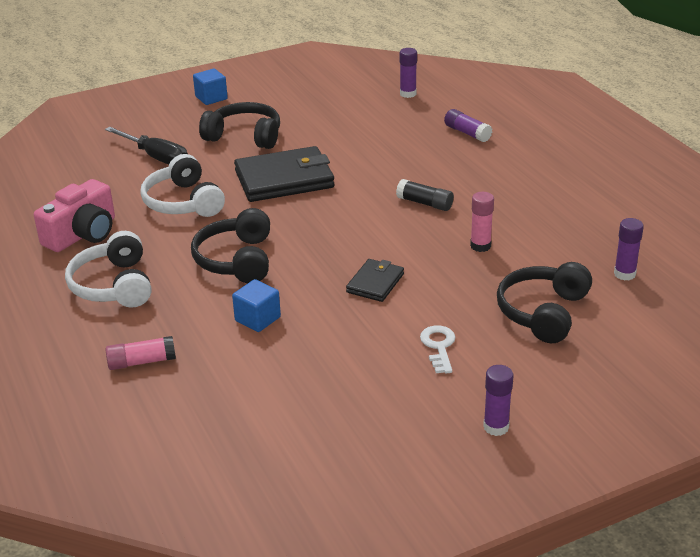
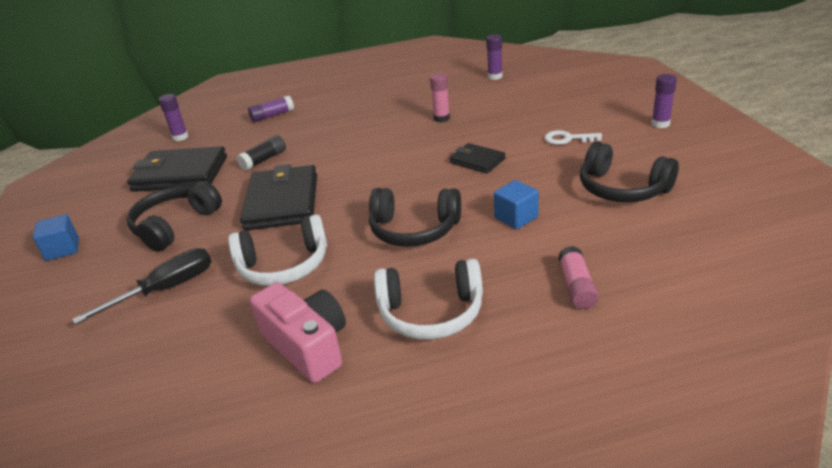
camera: 75 degrees left, 0 degrees up
(333, 114) = (180, 174): none -> black wallet
(425, 203) = (369, 136): black glue stick -> black glue stick (264, 160)
(543, 313) = (533, 102): black headphones -> black headphones (622, 188)

